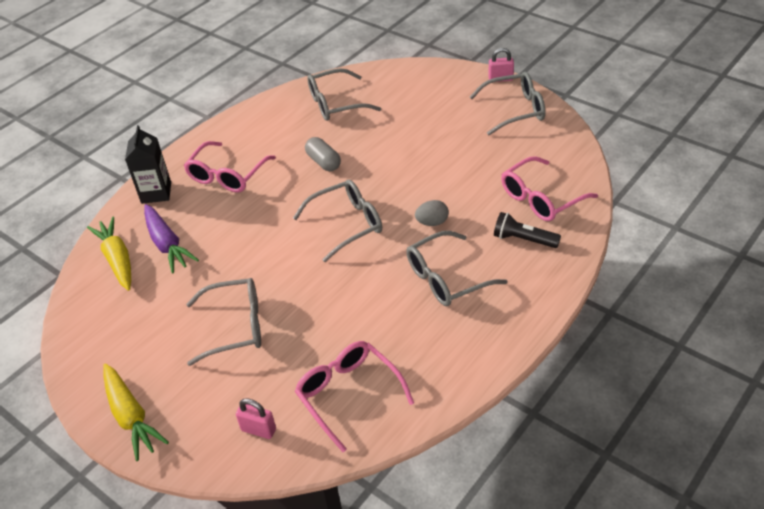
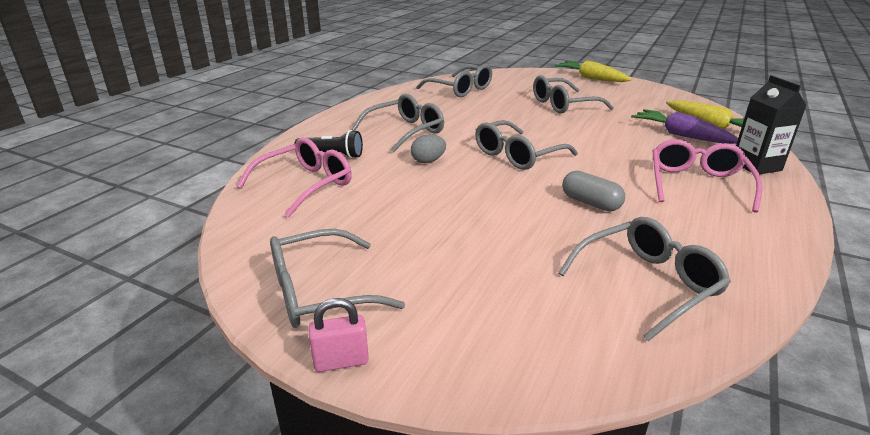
camera: 165 degrees right, 15 degrees down
(258, 430) = (508, 79): pink padlock -> none
(349, 395) = (460, 89): pink glasses -> grey glasses

